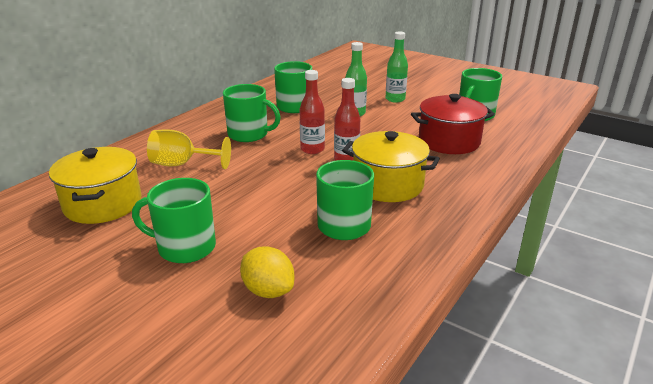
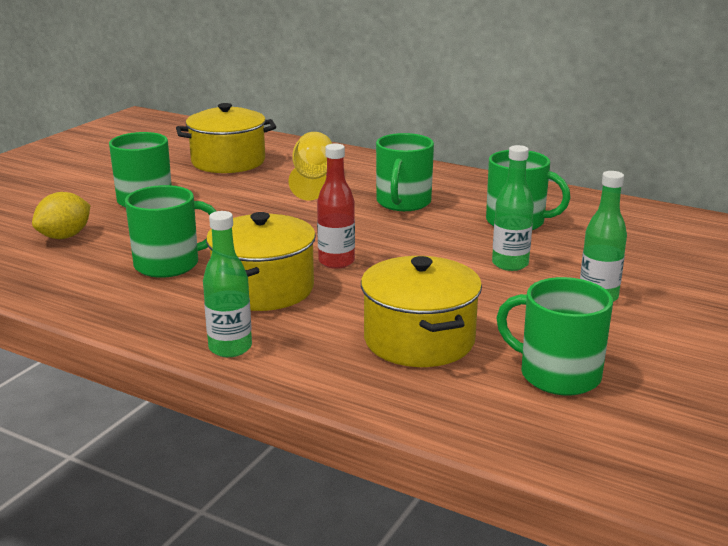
camera: 85 degrees right, 5 degrees down
(312, 149) = (365, 240): red bottle -> none
(449, 141) = (419, 340): red pot -> yellow pot
(472, 195) = (230, 348): none -> green bottle

